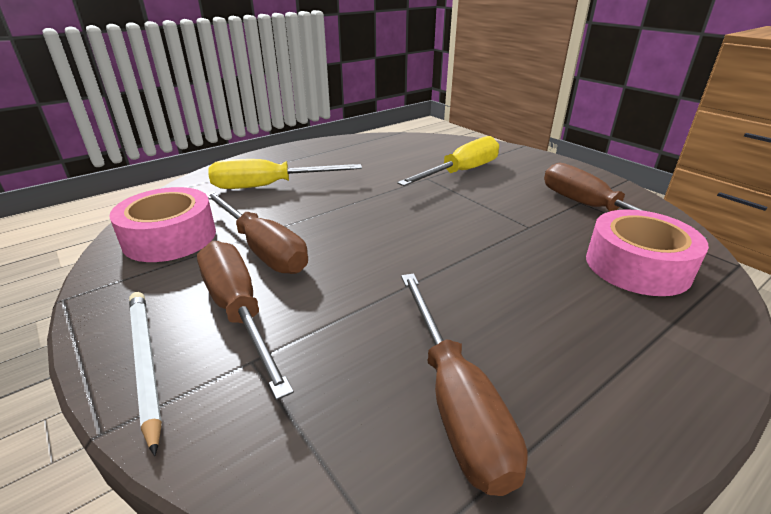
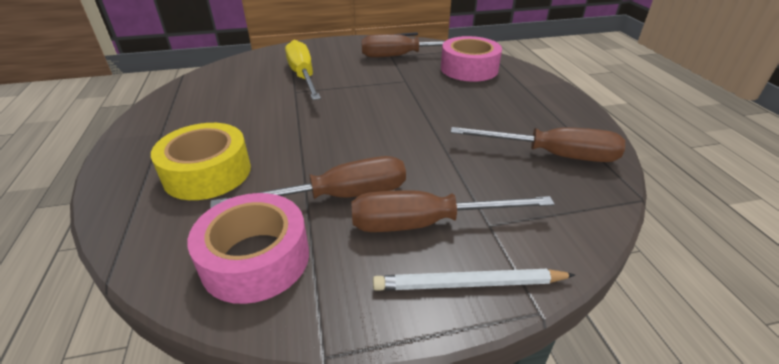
camera: 65 degrees left, 5 degrees up
(269, 186) = (207, 173): yellow screwdriver -> yellow tape

